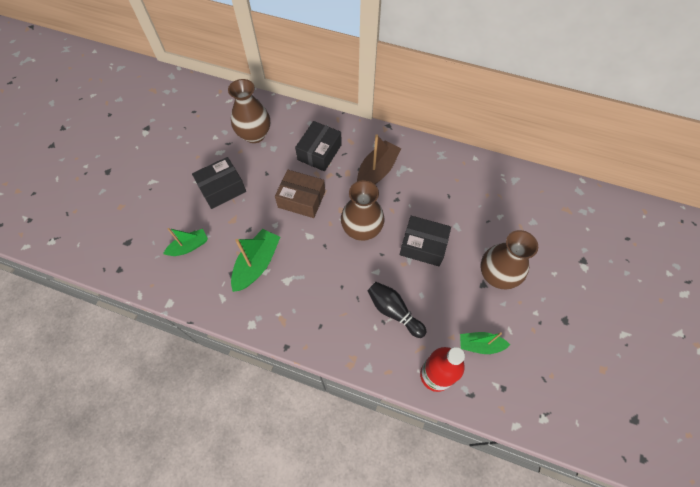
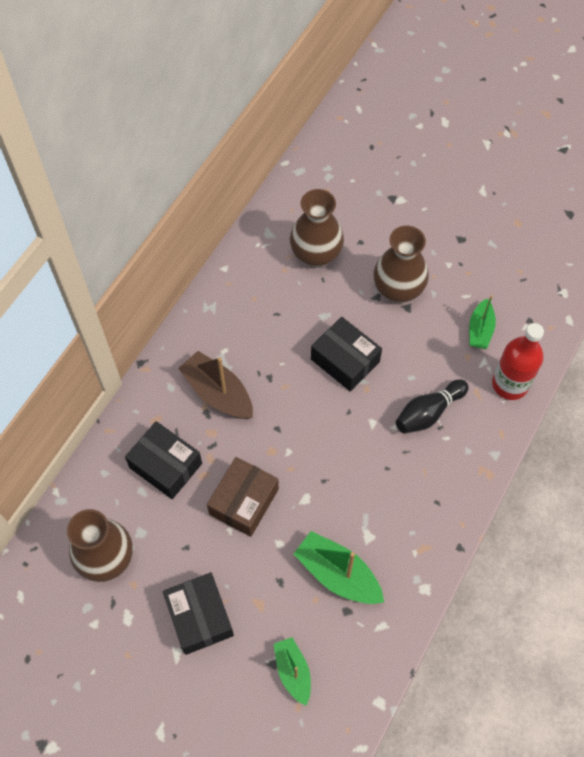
camera: 80 degrees left, 0 degrees up
(362, 230) = (308, 429): brown vase -> brown vase (316, 255)
(423, 246) = (345, 360): black box -> black box turned 75 degrees counterclockwise

